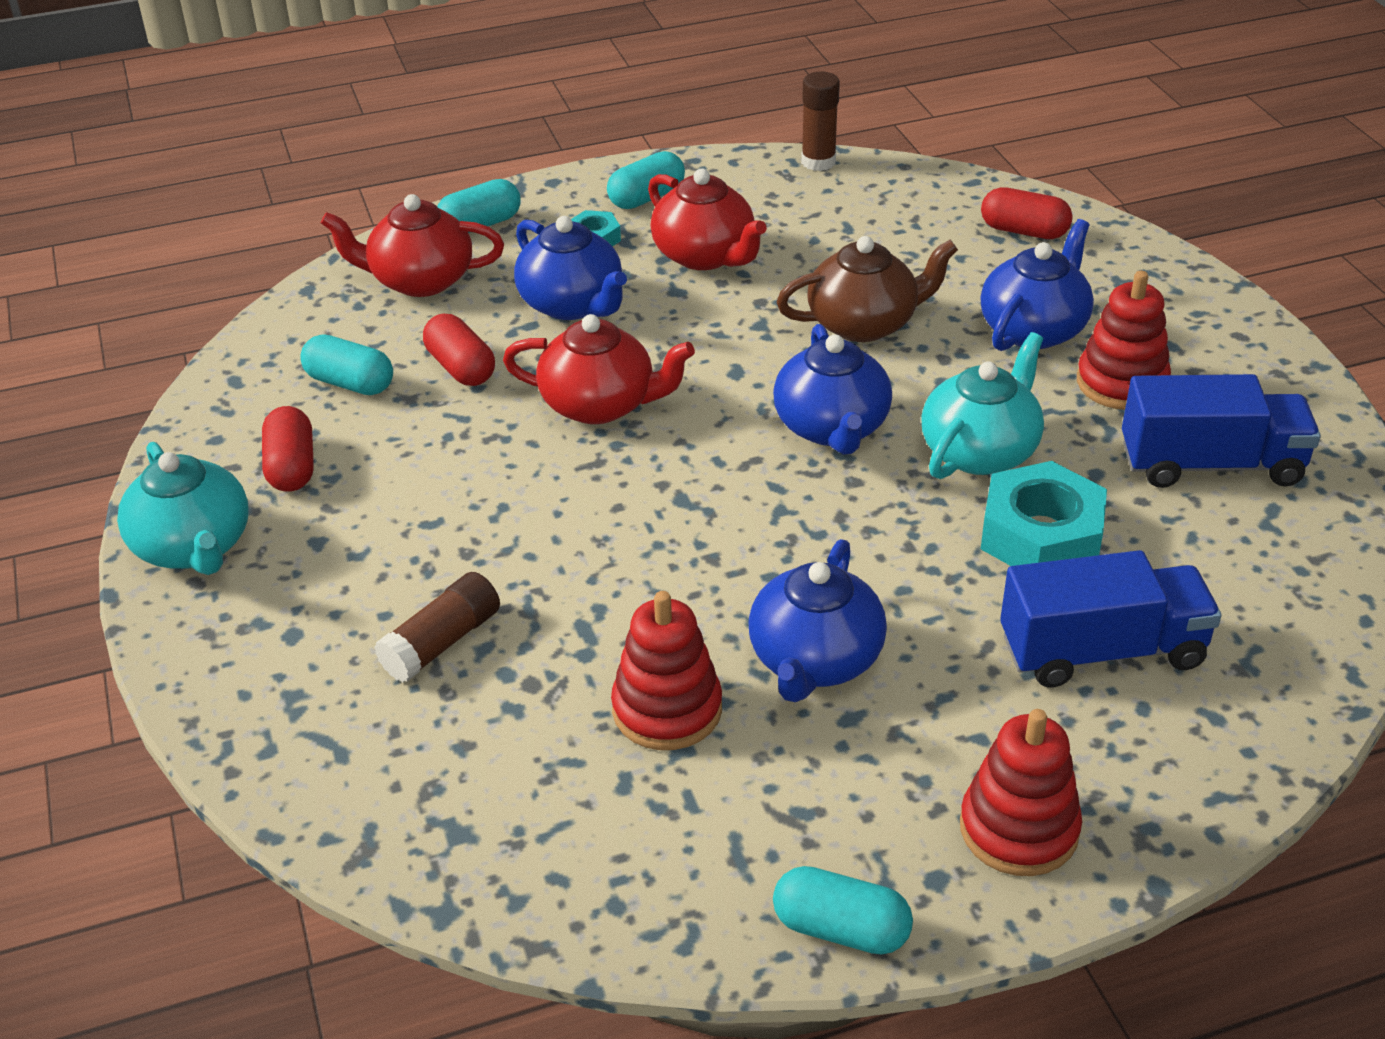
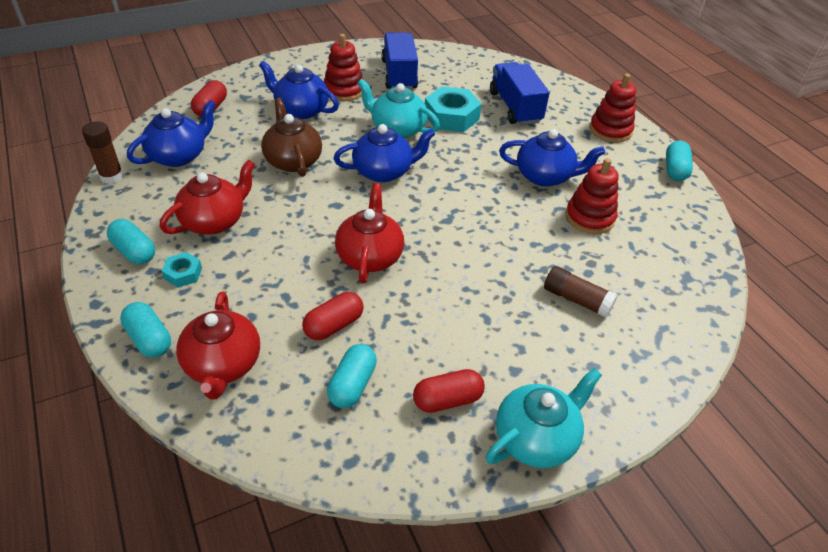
camera: 100 degrees left, 5 degrees up
(572, 304) = (263, 277): blue teapot -> blue teapot (179, 156)

